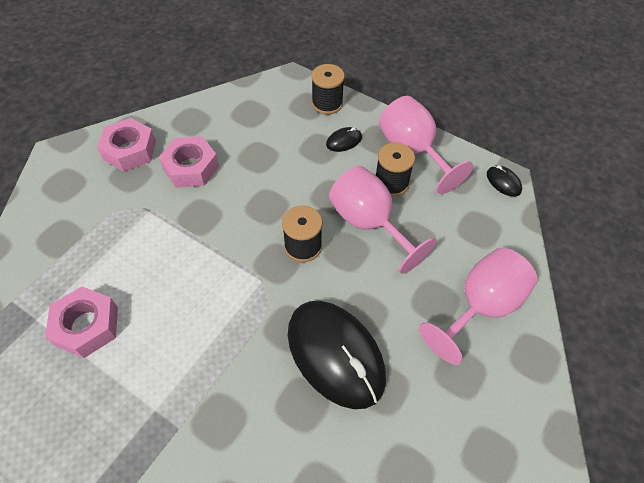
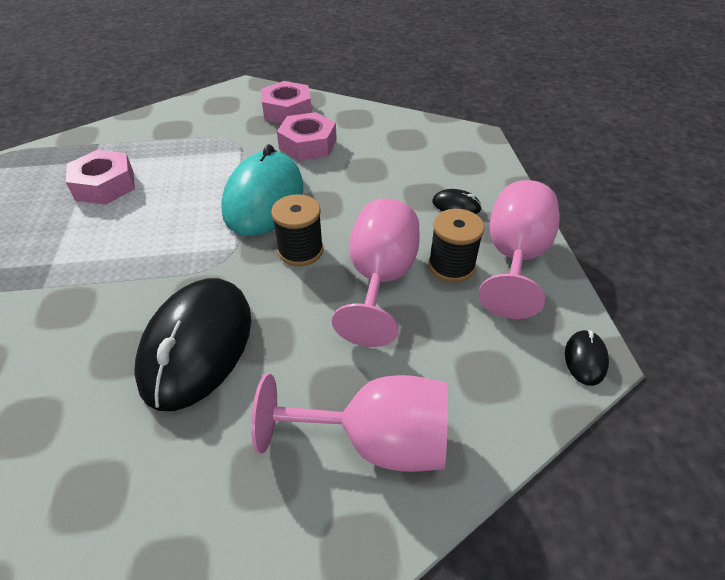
camera: 50 degrees right, 10 degrees down
(226, 232) = (264, 198): none -> turquoise mouse
(327, 103) = (484, 171): black spool -> none

